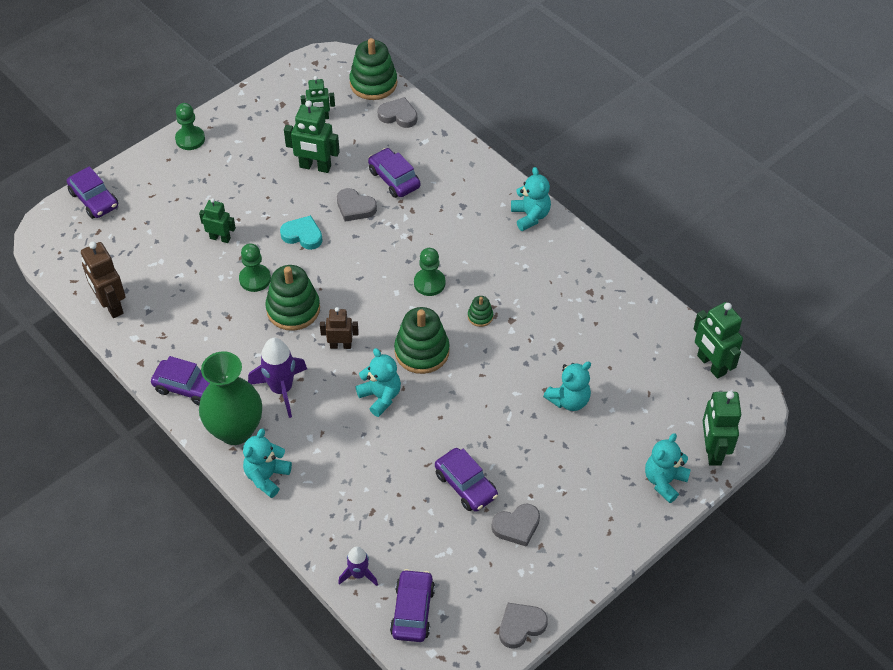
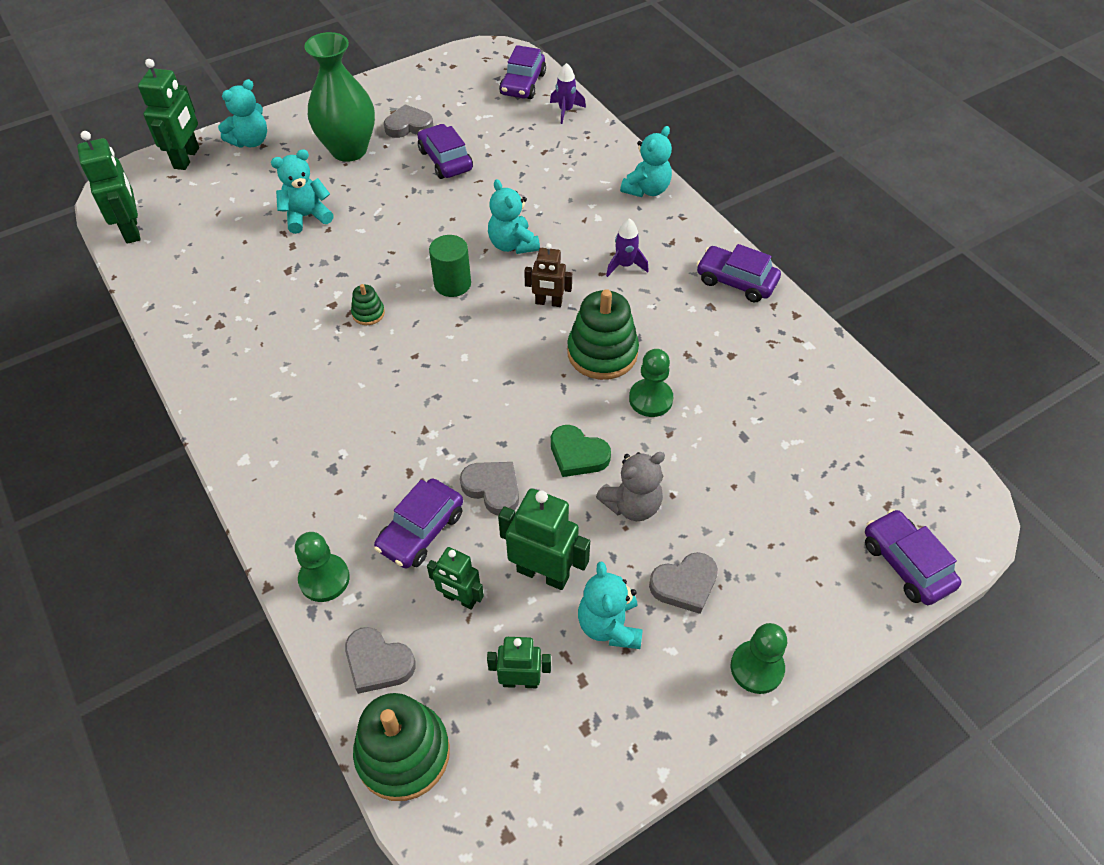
camera: 170 degrees left, 0 degrees up
(111, 305) = (846, 390): brown robot -> none
(220, 238) = (699, 467): green robot -> green robot (460, 599)
(235, 430) = (679, 233): green vase -> green vase (349, 150)
(264, 210) = (632, 505): none -> grey teddy bear
(281, 389) = (625, 265): purple rocket -> purple rocket, size x0.59
(303, 235) = (577, 454): turquoise heart -> green heart
(394, 179) = (421, 530): purple car -> purple car turned 60 degrees clockwise
(422, 351) = (452, 284): green stacking toy -> green cylinder
(429, 283) = (417, 362): green pawn -> green pawn (324, 579)
(521, 626) = (433, 66): grey heart -> grey heart (684, 585)
(530, 216) = (242, 437): turquoise teddy bear -> turquoise teddy bear (609, 625)

